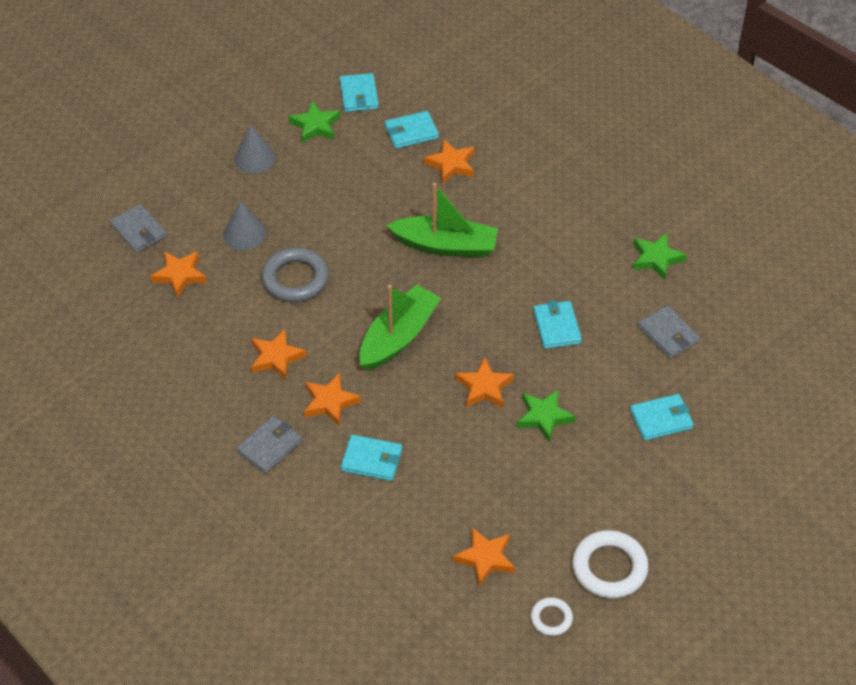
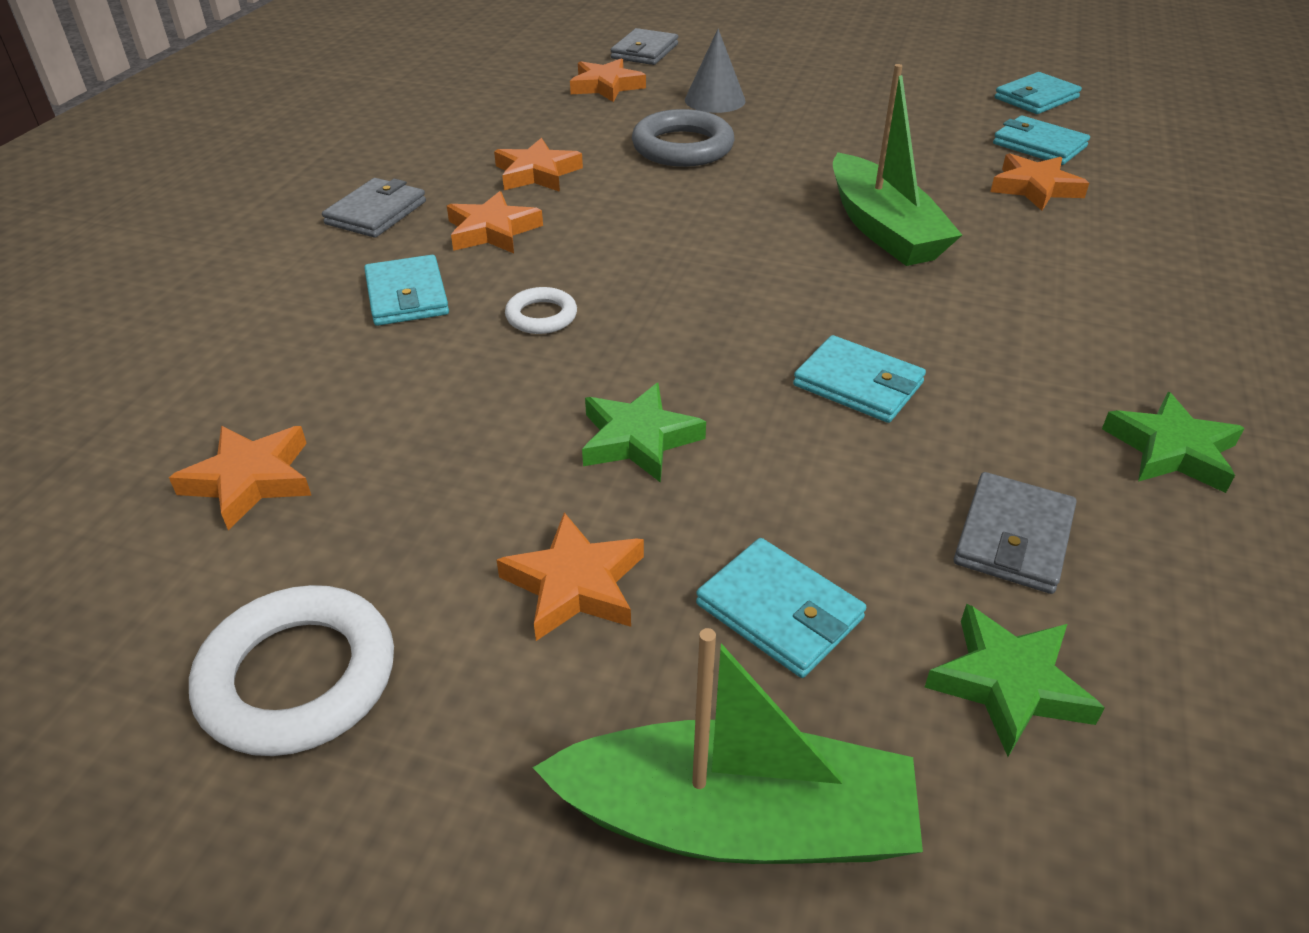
camera: 60 degrees right, 10 degrees down
(254, 158) = (837, 73): grey cone -> none
(269, 446) = (376, 213): grey wallet -> grey wallet turned 75 degrees counterclockwise
(315, 126) = (942, 89): green star -> green star (1008, 684)
(398, 337) = (666, 245): green boat -> green boat (736, 821)
(484, 387) = (645, 351): orange star -> orange star (575, 584)
(551, 618) = (118, 628): white ring -> white ring (541, 316)
(557, 327) = (858, 384): turquoise wallet -> turquoise wallet turned 75 degrees clockwise

